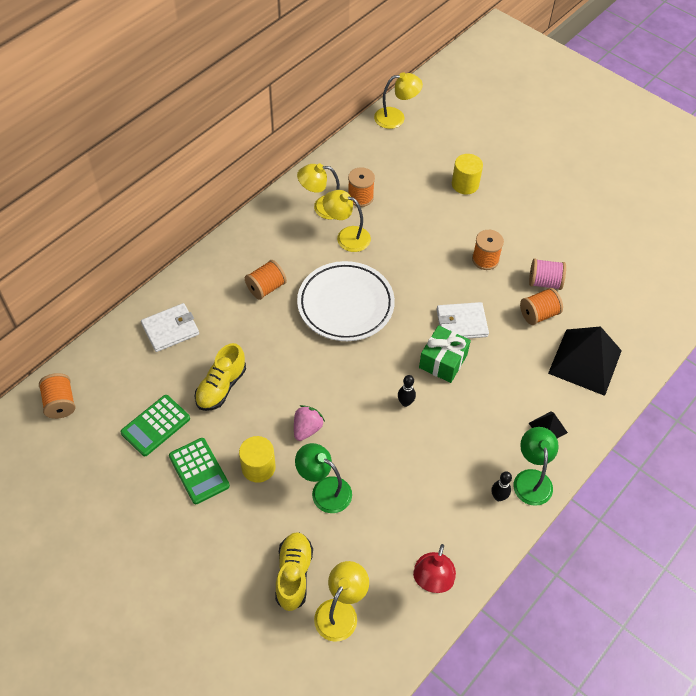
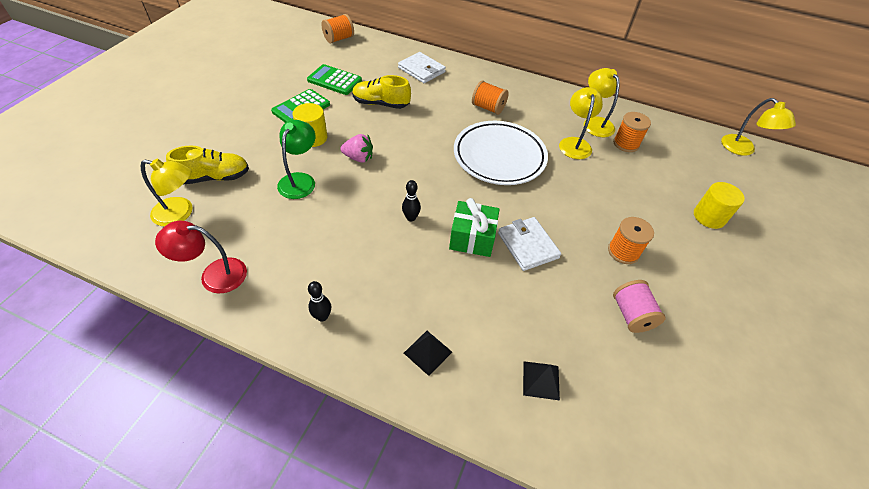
camera: 70 degrees right, 5 degrees down
(531, 479) = (353, 346): green lamp -> none
(538, 314) = (582, 316): orange spool -> none
(585, 361) = (541, 380): black pyramid -> black pyramid, size x0.46

